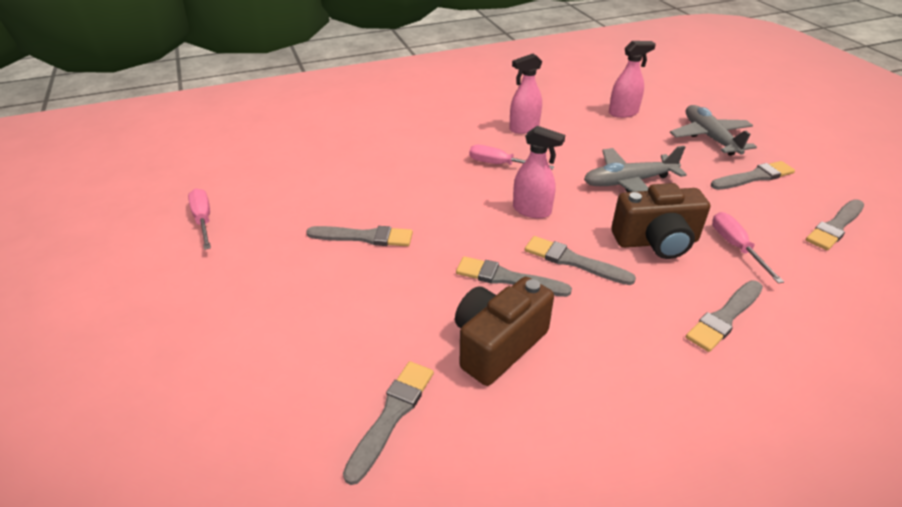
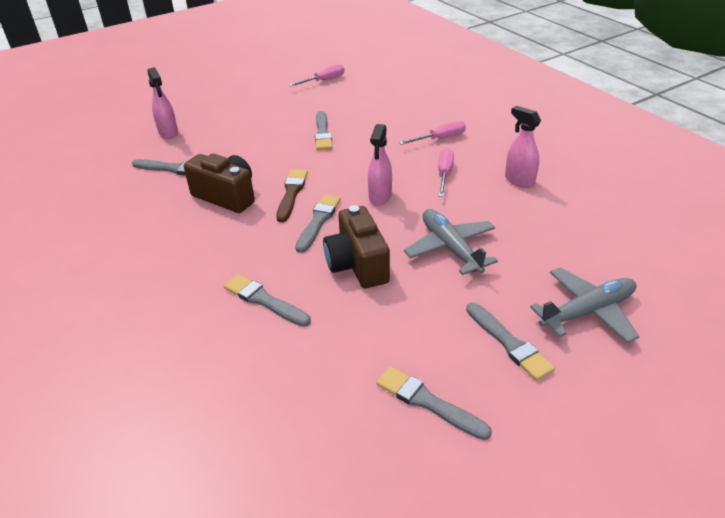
camera: 80 degrees right, 0 degrees up
(507, 278) = (291, 193): grey brush -> brown brush
(623, 113) = (603, 242): pink spray bottle -> pink spray bottle (168, 133)
(736, 247) = (364, 315): pink screwdriver -> pink screwdriver (440, 139)

